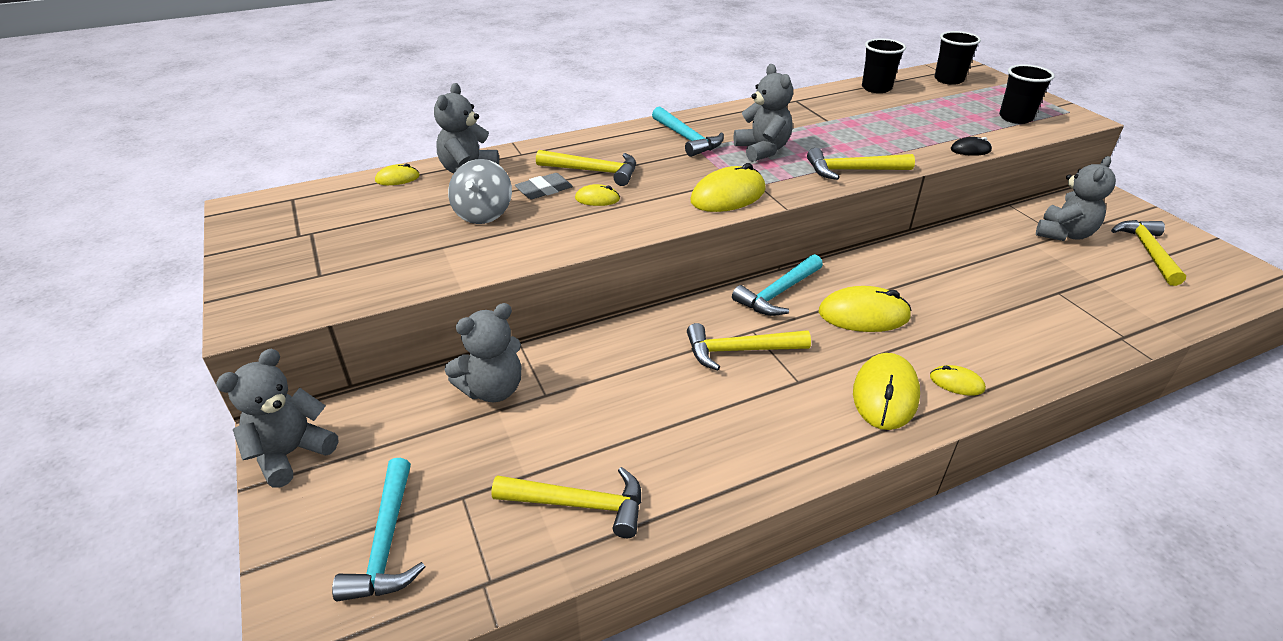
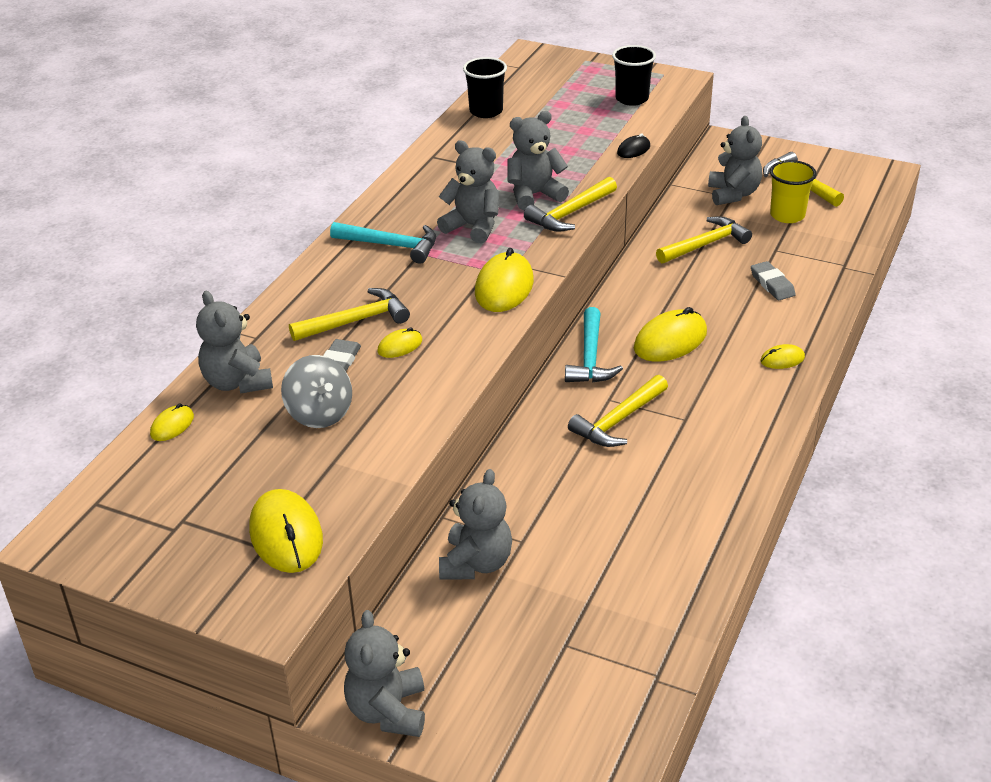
camera: 40 degrees left, 0 degrees up
(386, 542) = (557, 706): turquoise hammer -> none
(579, 504) = (649, 594): yellow hammer -> yellow hammer (705, 244)
(839, 149) = (534, 195): none -> grey teddy bear
(885, 394) = (749, 395): yellow mouse -> yellow mouse (286, 535)
(949, 80) = (535, 75): black cup -> none
(1021, 317) = (772, 284): none -> grey eraser
(1104, 271) = (787, 215): none -> yellow cup

